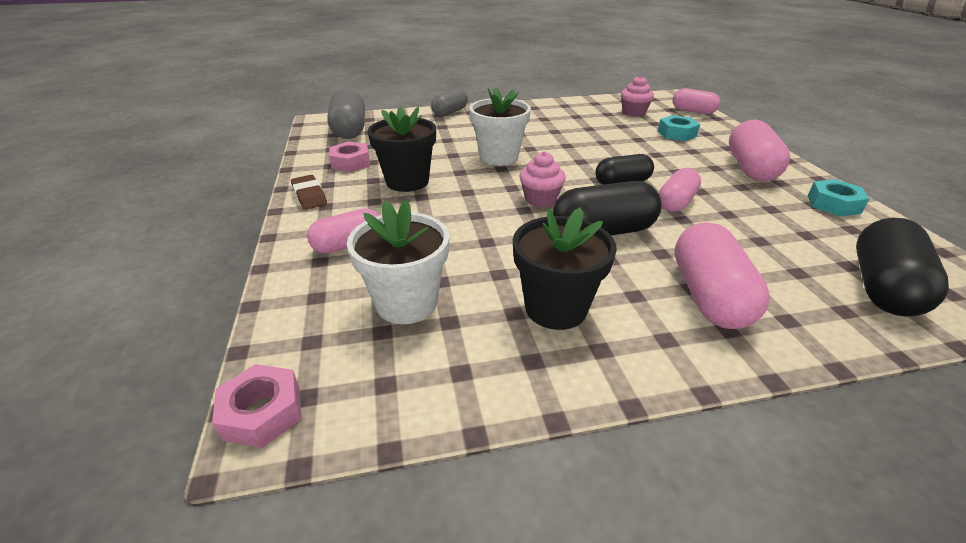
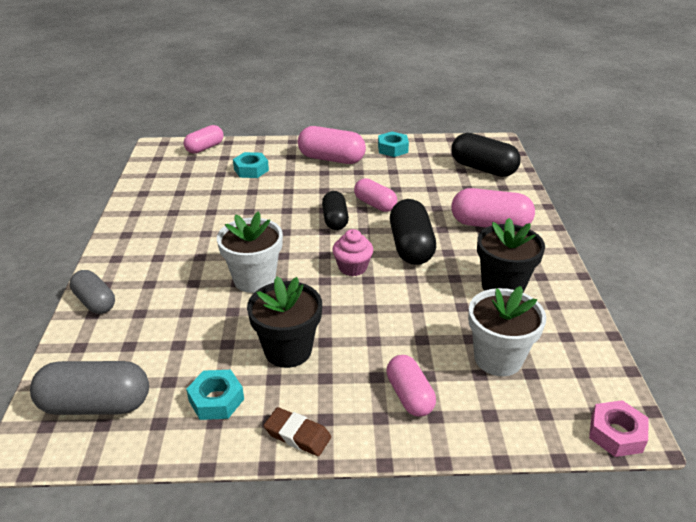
camera: 80 degrees left, 0 degrees up
(309, 196) = (297, 435): brown eraser -> brown eraser turned 45 degrees clockwise
(350, 163) = (216, 400): pink nut -> turquoise nut
(633, 113) = (187, 178): pink cupcake -> none

